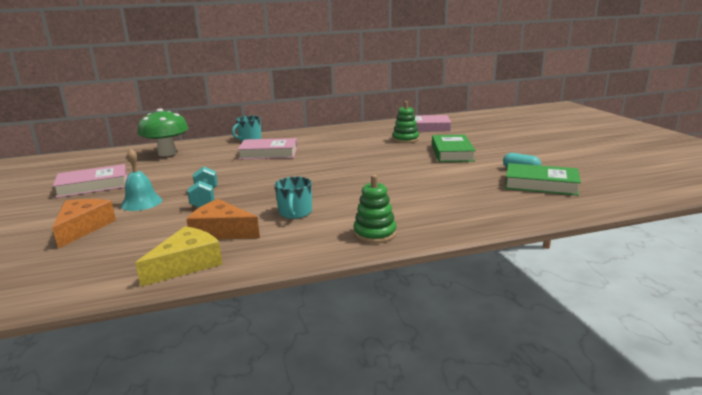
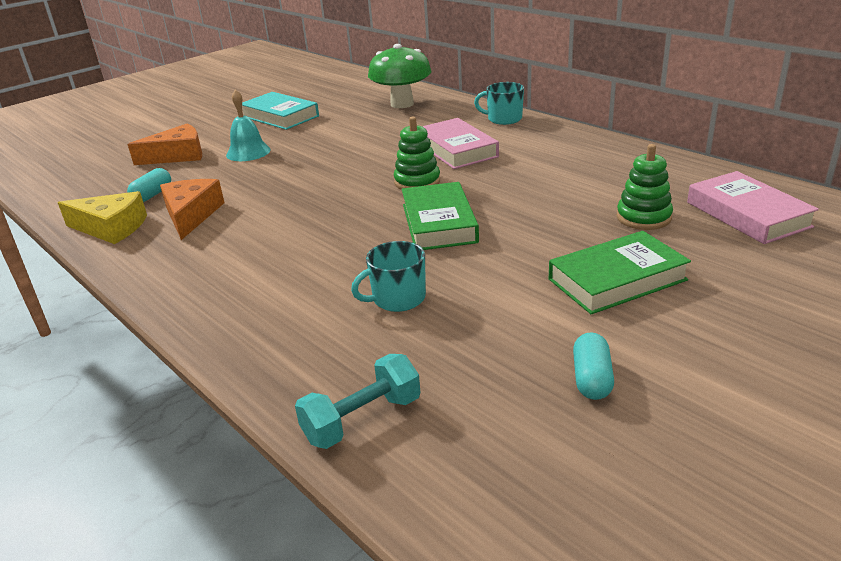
camera: 65 degrees right, 10 degrees up
(93, 186) = (280, 116): pink book -> turquoise book
(150, 243) = (152, 195): none -> turquoise capsule
(205, 199) = (275, 174): turquoise dumbbell -> turquoise dumbbell (362, 419)
(295, 213) = (259, 235): turquoise mug -> turquoise mug (397, 298)
(374, 233) = (215, 305): green stacking toy -> green stacking toy (417, 182)
(541, 184) = (519, 420): green book -> green book (439, 223)

